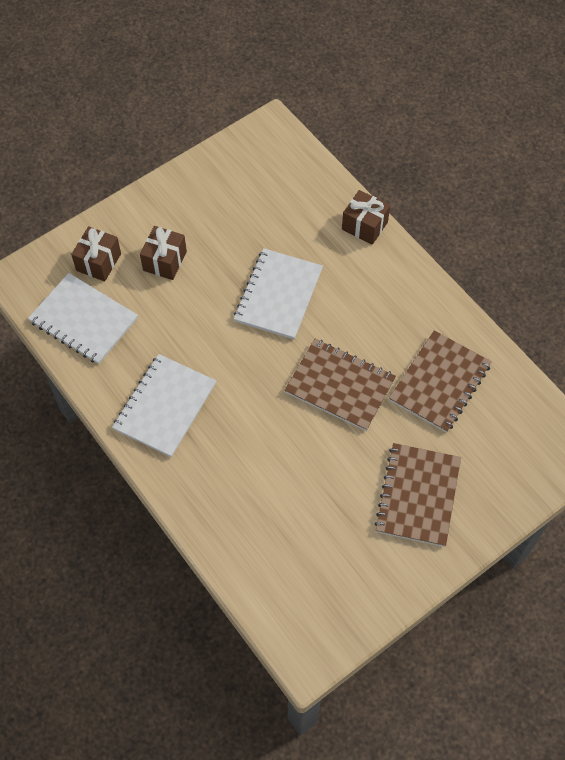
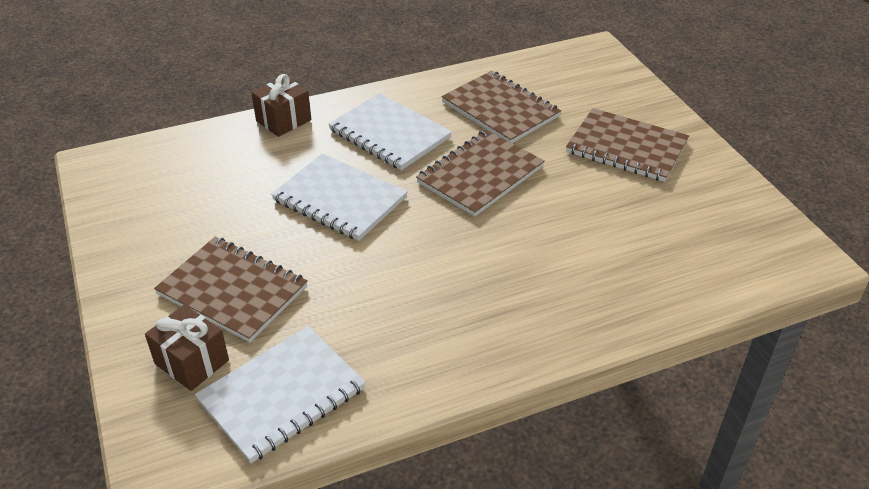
camera: 75 degrees left, 20 degrees down
(165, 261) = (232, 291): brown gift -> brown notebook
(165, 406) = (457, 327): white notebook -> white notebook (390, 134)

